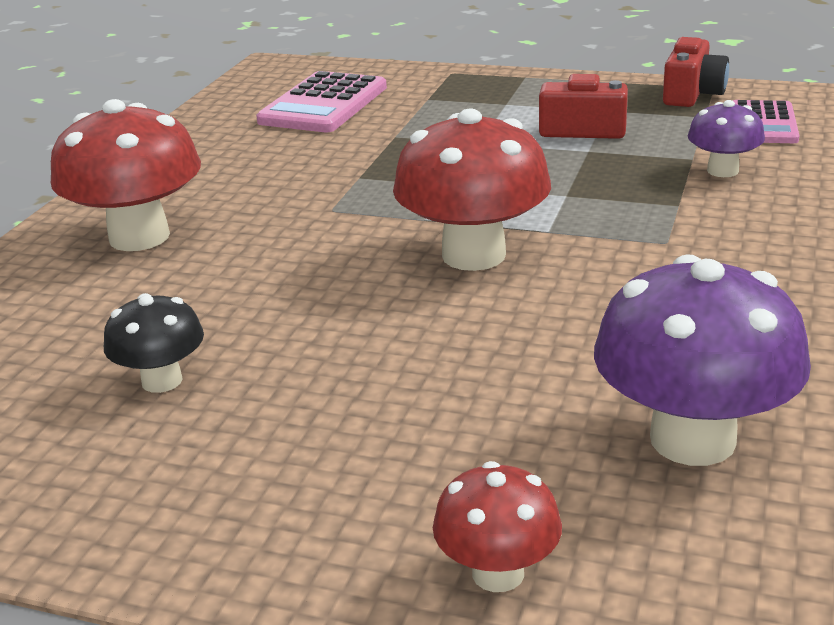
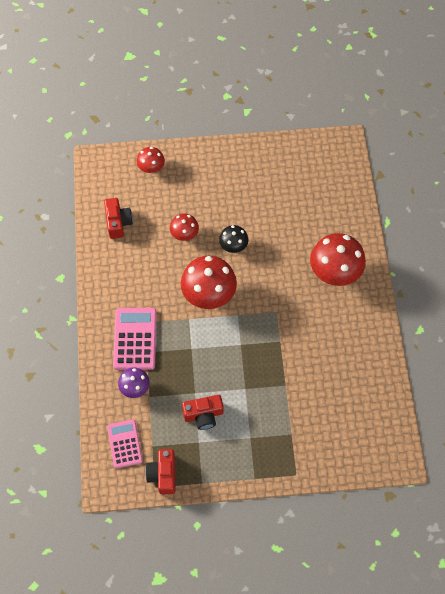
camera: 155 degrees right, 35 degrees up
(162, 381) = (268, 203): black mushroom -> black mushroom (233, 246)
(323, 104) = (339, 413): pink calculator -> pink calculator (135, 339)
(473, 367) = (184, 234): none -> red mushroom
(692, 439) = (118, 222): purple mushroom -> red camera

